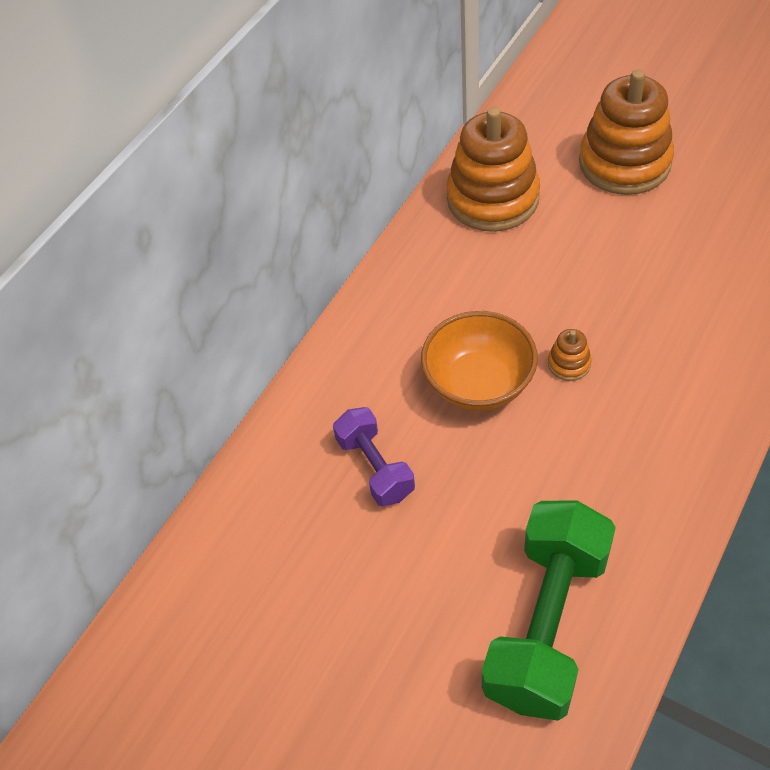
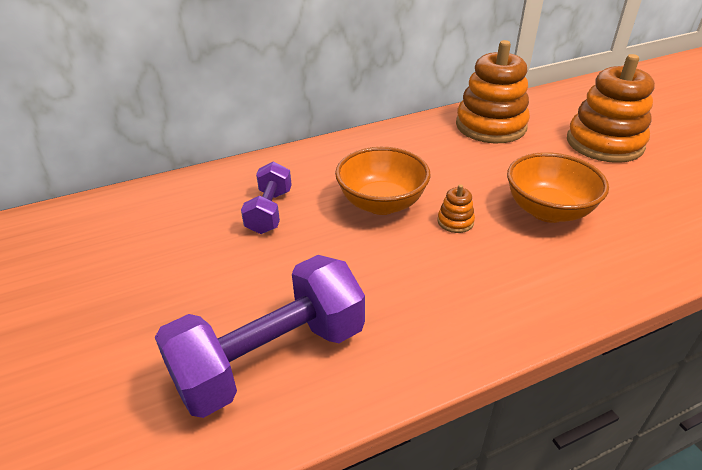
camera: 30 degrees right, 15 degrees down
(547, 624) = (271, 358): green dumbbell -> purple dumbbell
(640, 296) = (548, 211): none -> orange bowl

